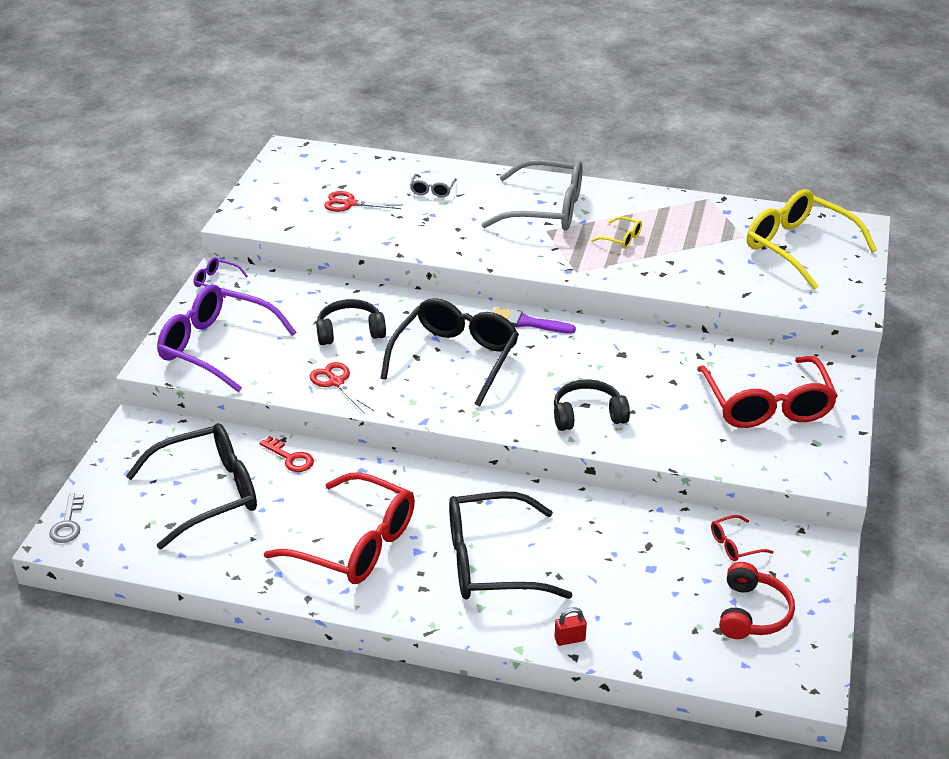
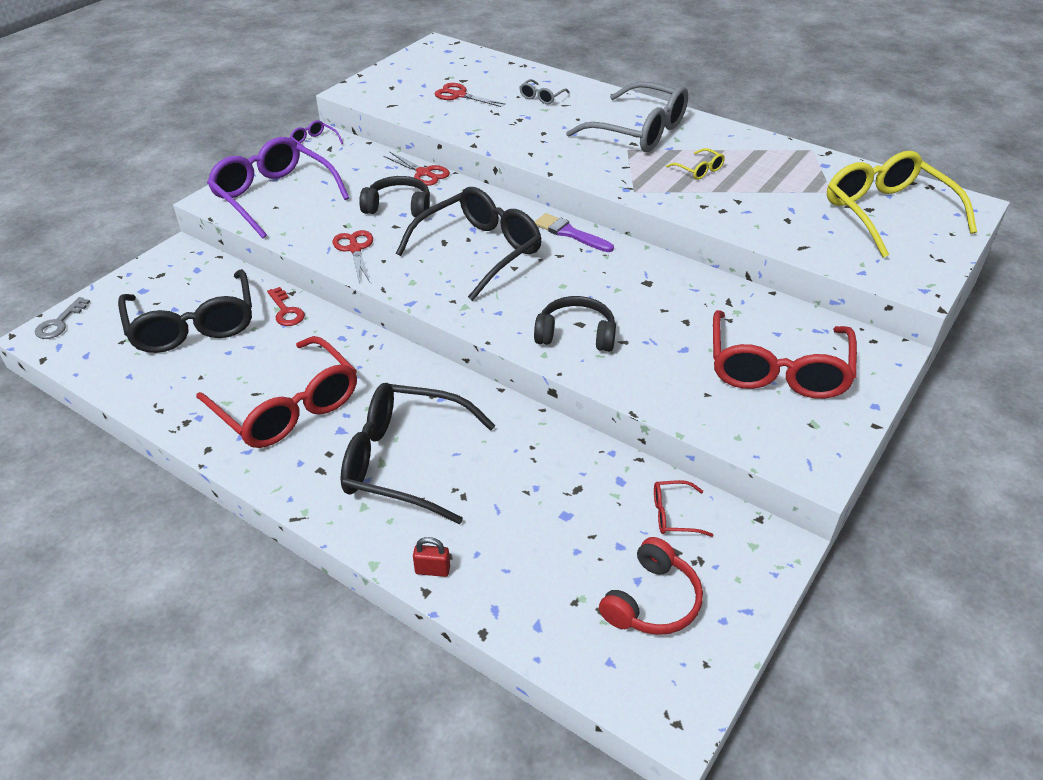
camera: 20 degrees right, 5 degrees up
(208, 493) = (193, 325): black glasses -> black glasses turned 75 degrees clockwise
(351, 291) = (424, 173): none -> red scissors

